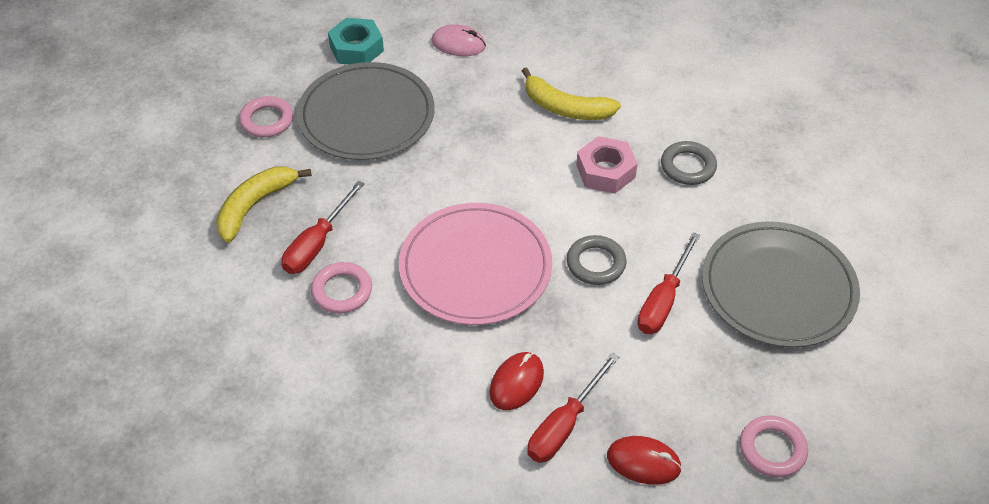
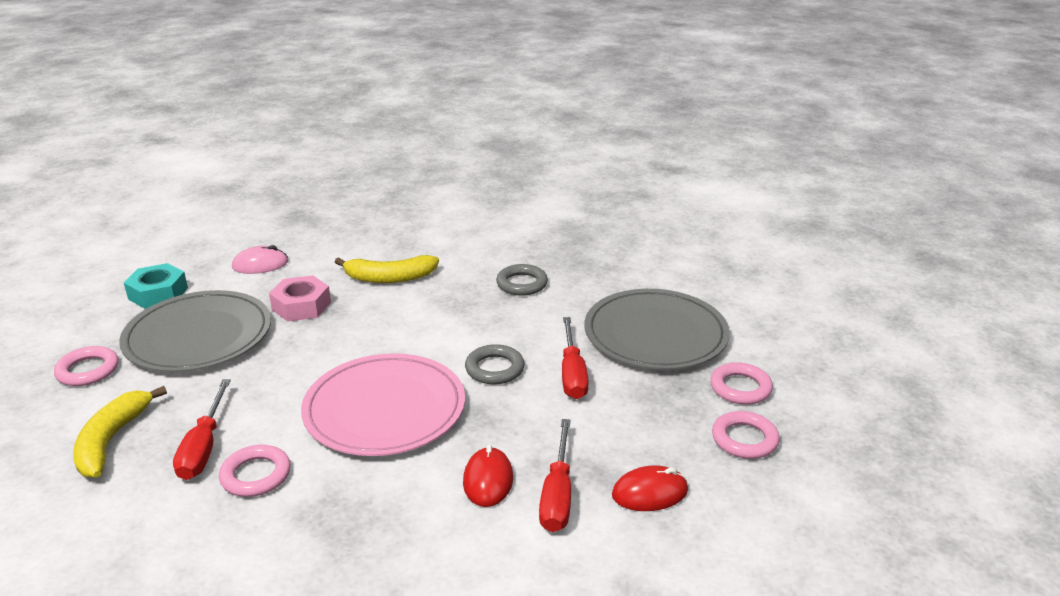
camera: 30 degrees left, 20 degrees down
(605, 171) = (455, 307): pink nut -> pink nut (301, 306)
(814, 390) = (740, 388): none -> pink ring

